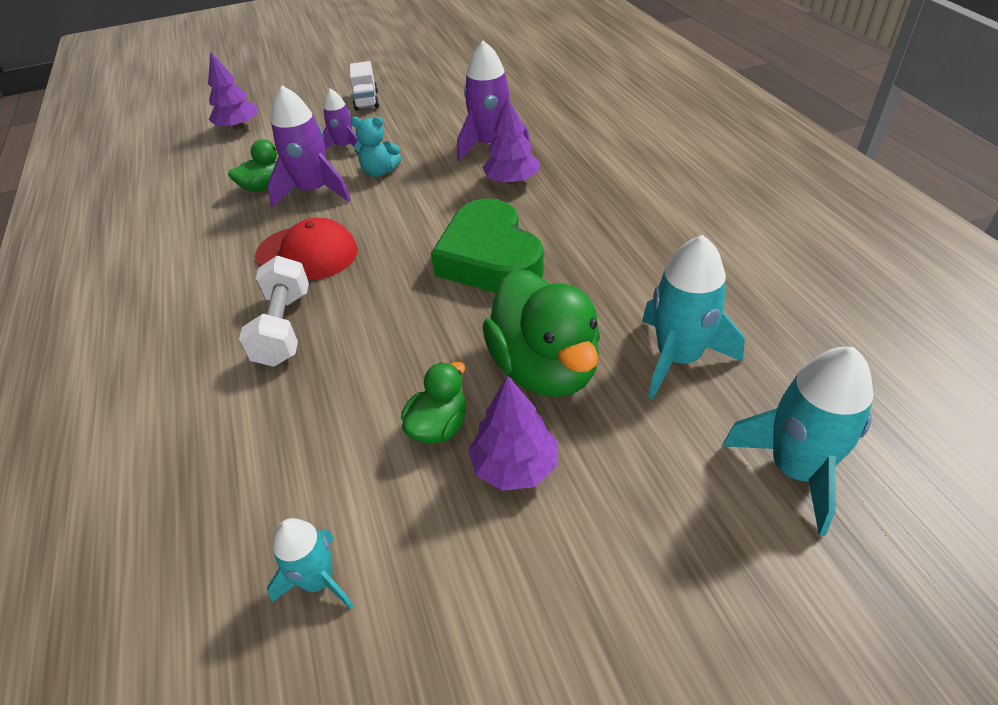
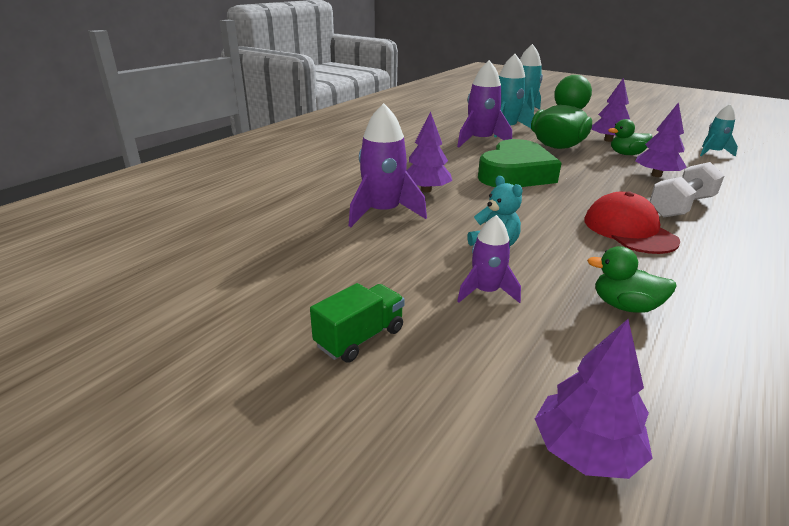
camera: 130 degrees left, 15 degrees down
(314, 191) = (574, 268): purple rocket -> purple rocket (480, 141)
(352, 386) = (656, 175): none -> purple tree
(366, 100) = (360, 338): white truck -> green truck

